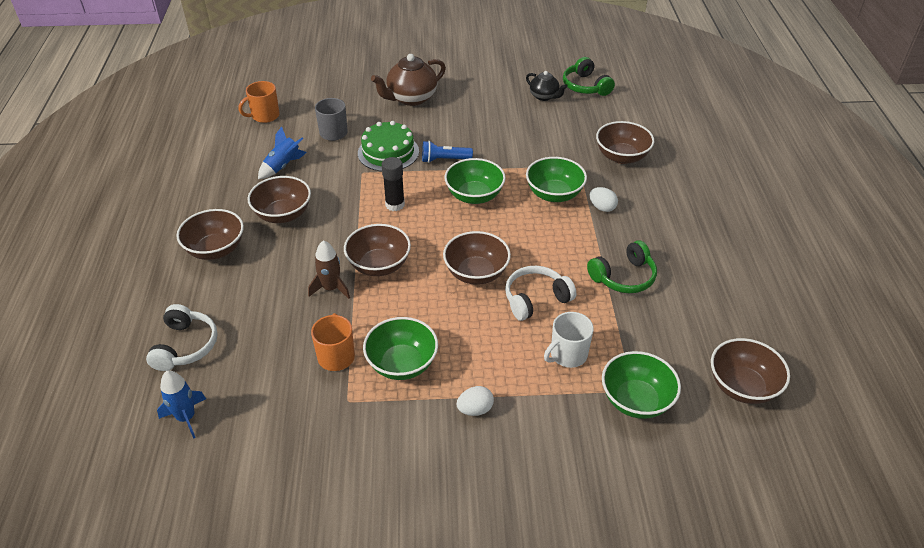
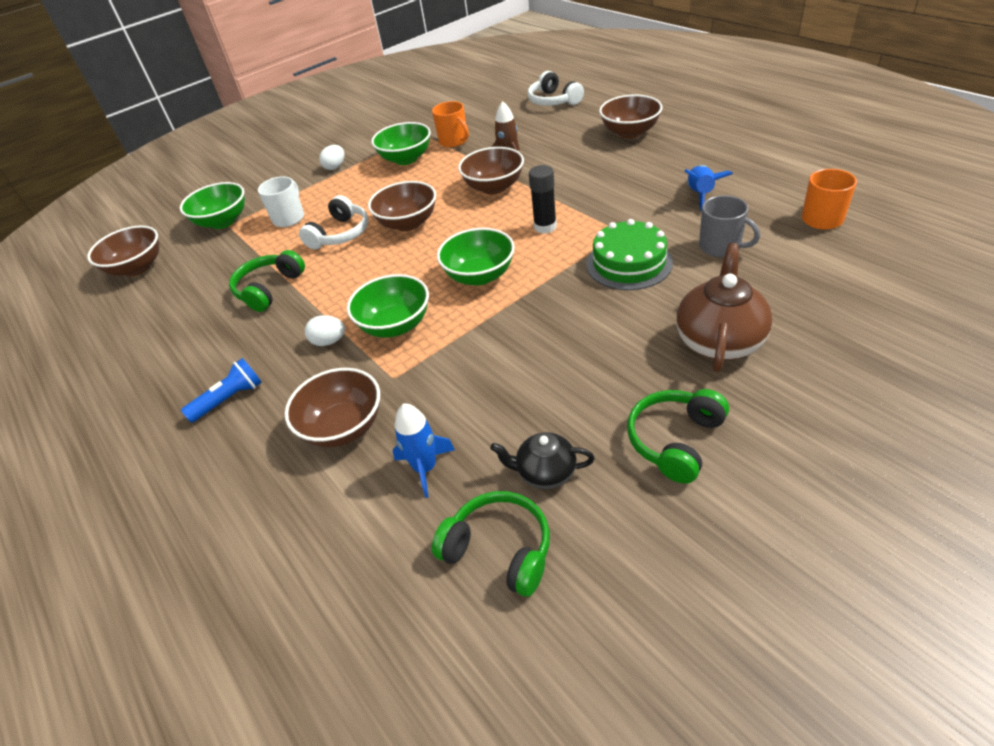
camera: 150 degrees right, 0 degrees up
(186, 417) = (502, 90): blue rocket -> blue rocket (425, 468)
(283, 214) = (625, 171): brown bowl -> none
(444, 160) = (558, 291): blue flashlight -> blue flashlight (229, 399)
(482, 80) = (675, 441): none -> green headphones

